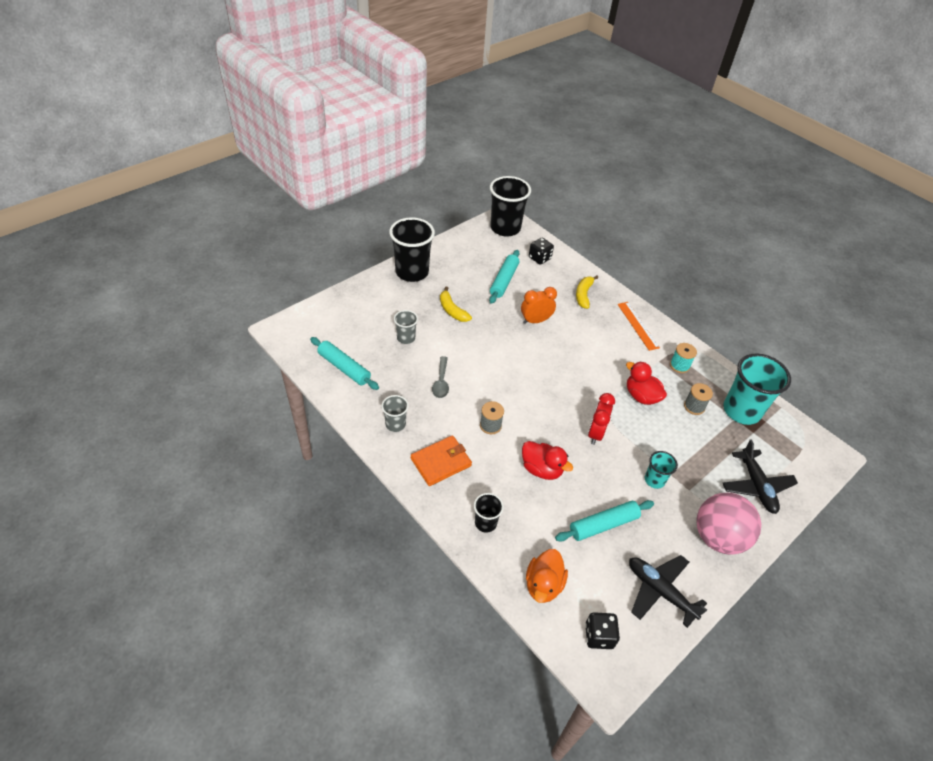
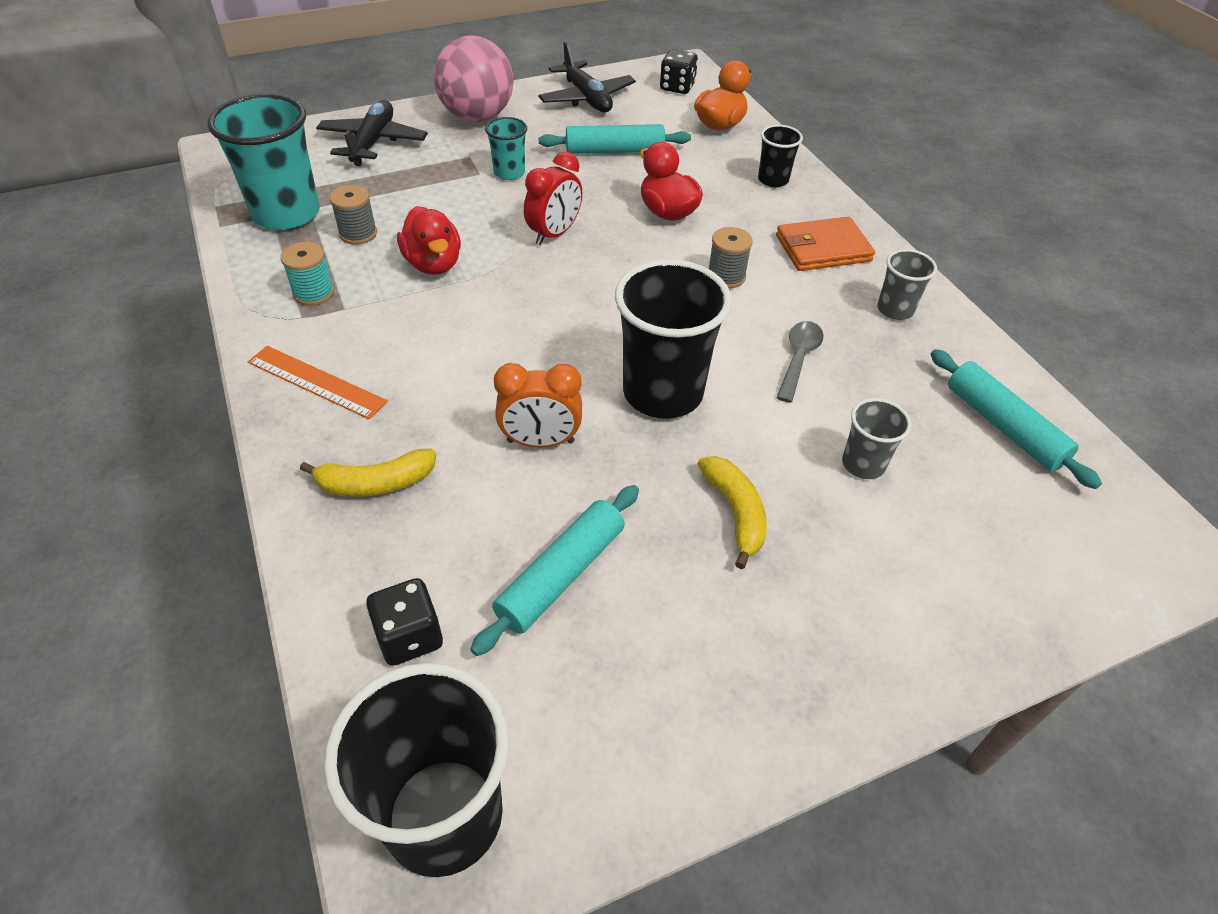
camera: 160 degrees left, 0 degrees up
(412, 272) = (827, 671): black cup -> black cup (662, 393)
(583, 295) = (375, 483): yellow banana -> yellow banana turned 45 degrees clockwise
(637, 325) = (316, 381): orange ruler -> orange ruler turned 60 degrees counterclockwise

